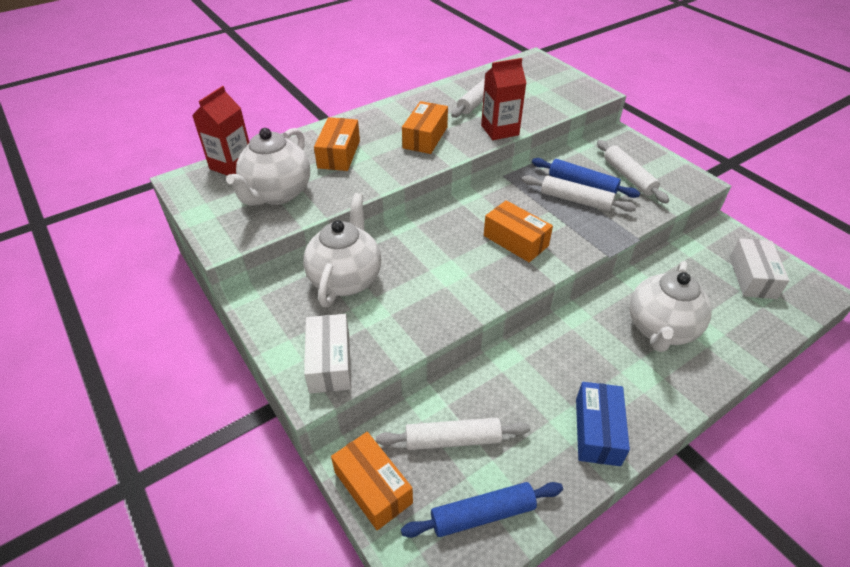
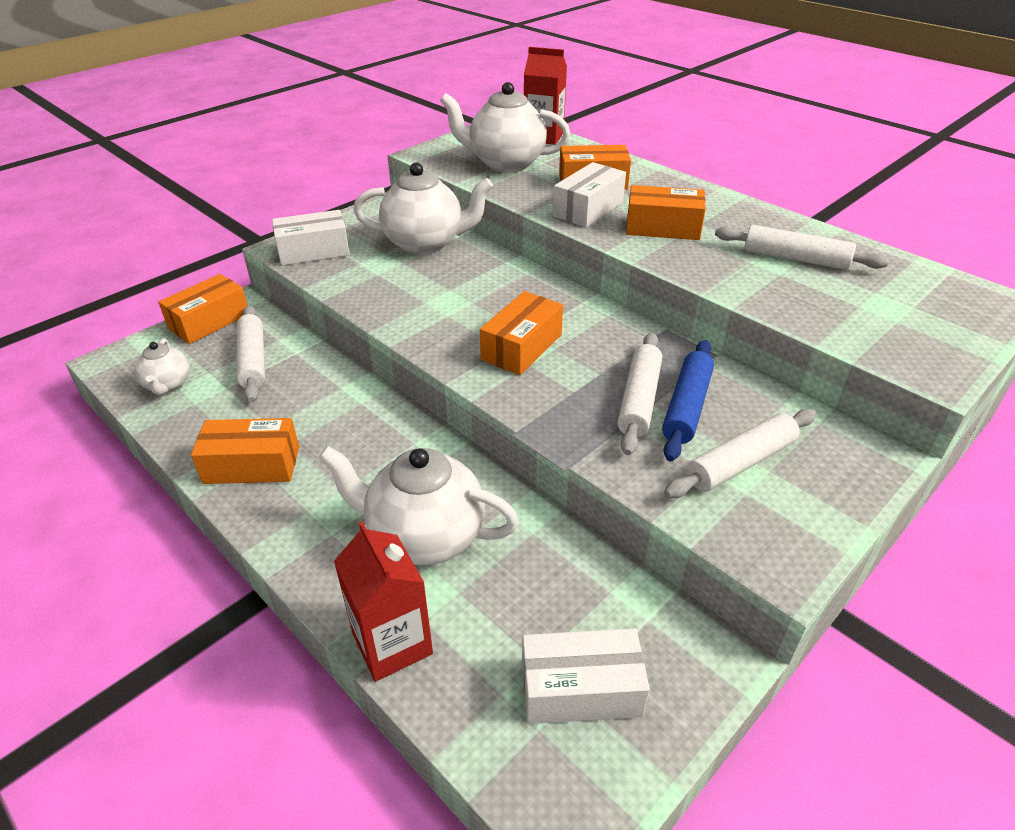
camera: 80 degrees right, 5 degrees down
(384, 163) = (588, 209): none -> white box
(482, 514) = (168, 385): blue rolling pin -> white teapot
(500, 130) = (721, 280): red carton -> red carton (392, 643)
(597, 431) = (252, 465): blue box -> orange box

